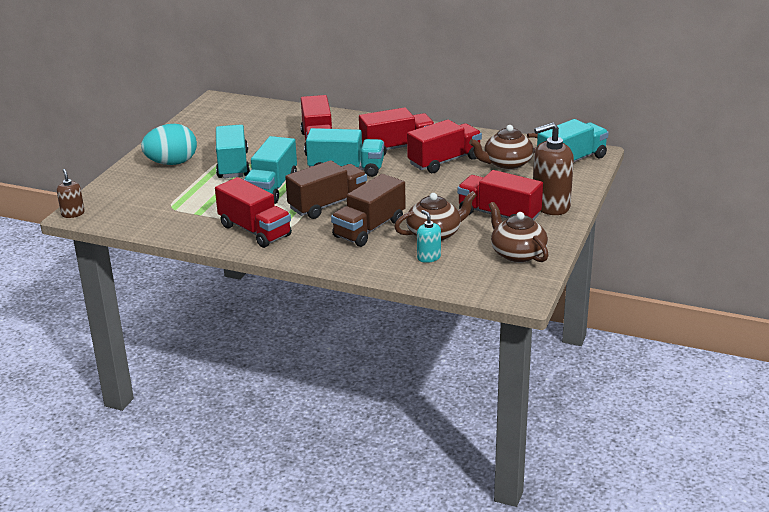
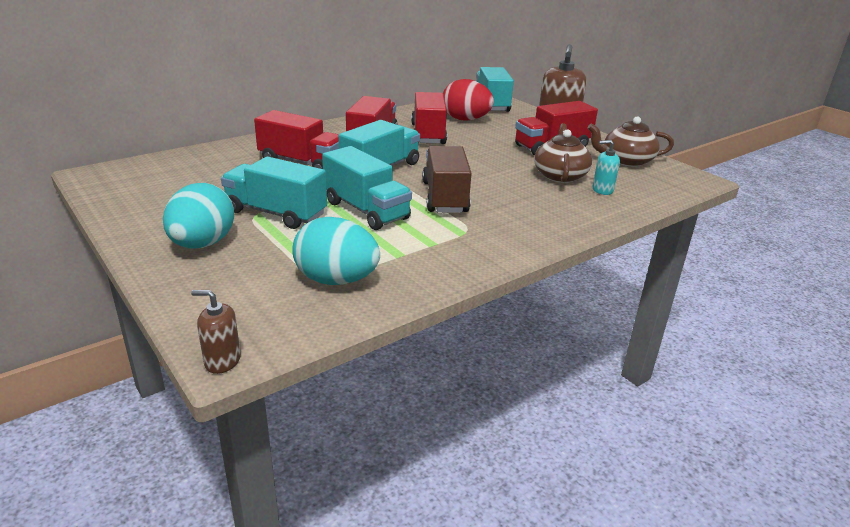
camera: 60 degrees left, 0 degrees up
(173, 211) = (336, 280): none -> turquoise egg
(255, 231) = (455, 247): red truck -> none
(369, 229) = (519, 195): brown truck -> none
(506, 163) = (465, 120): brown teapot -> red egg

